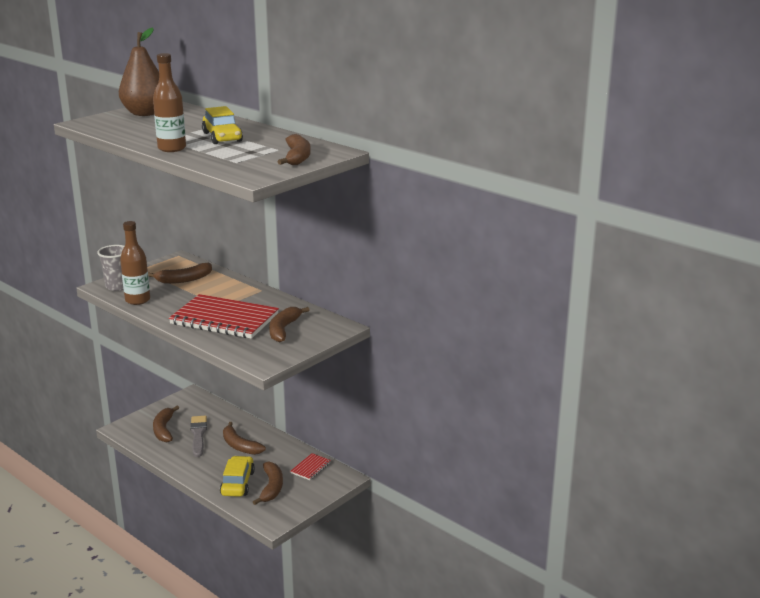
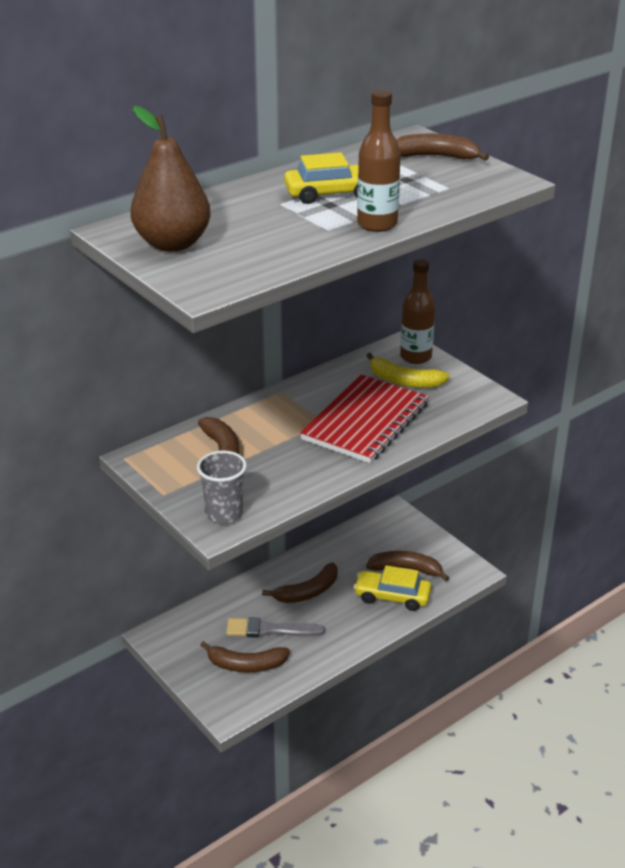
camera: 80 degrees left, 10 degrees up
(137, 300) = (282, 493): brown bottle -> brown bottle (415, 357)
(283, 329) = (404, 381): brown banana -> yellow banana
(310, 468) = (371, 536): red notebook -> none

